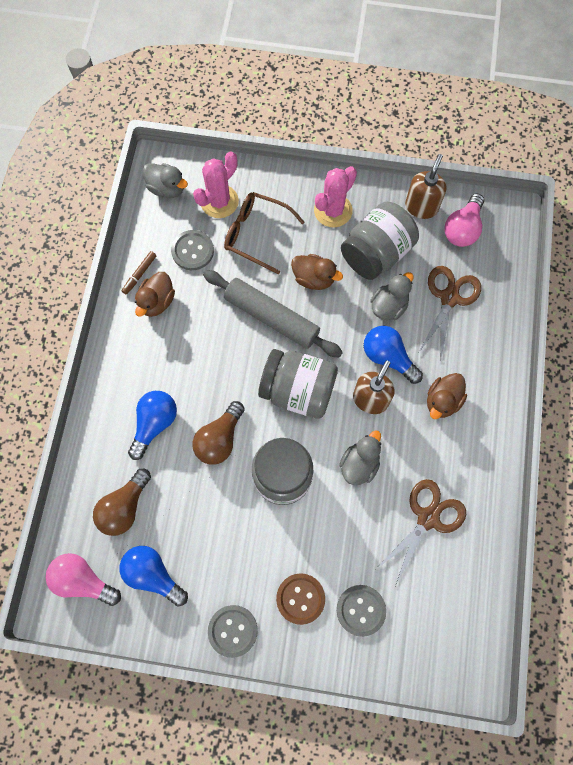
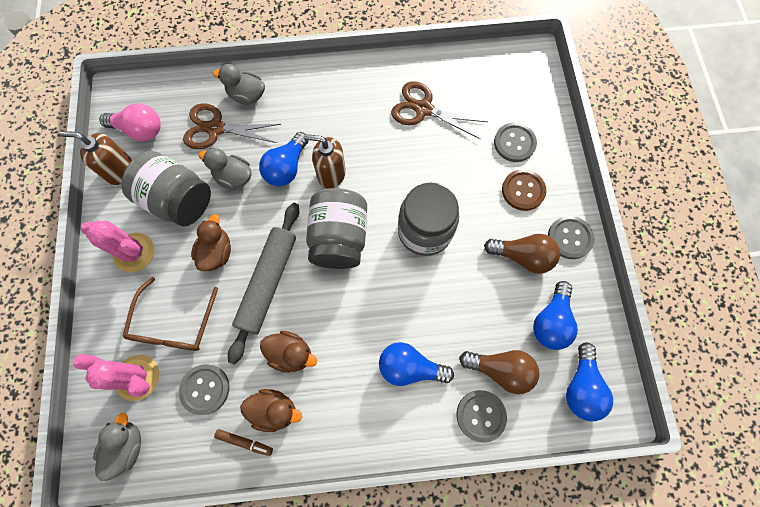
camera: 105 degrees left, 0 degrees up
(83, 580) = (581, 386): pink light bulb -> blue light bulb
(92, 475) = (480, 415): none -> grey button
(220, 439) = (406, 298): brown light bulb -> brown light bulb (522, 256)
(359, 464) = (393, 170): grey duck -> grey duck (247, 96)
(442, 401) = (318, 116): brown duck -> brown duck (291, 353)

